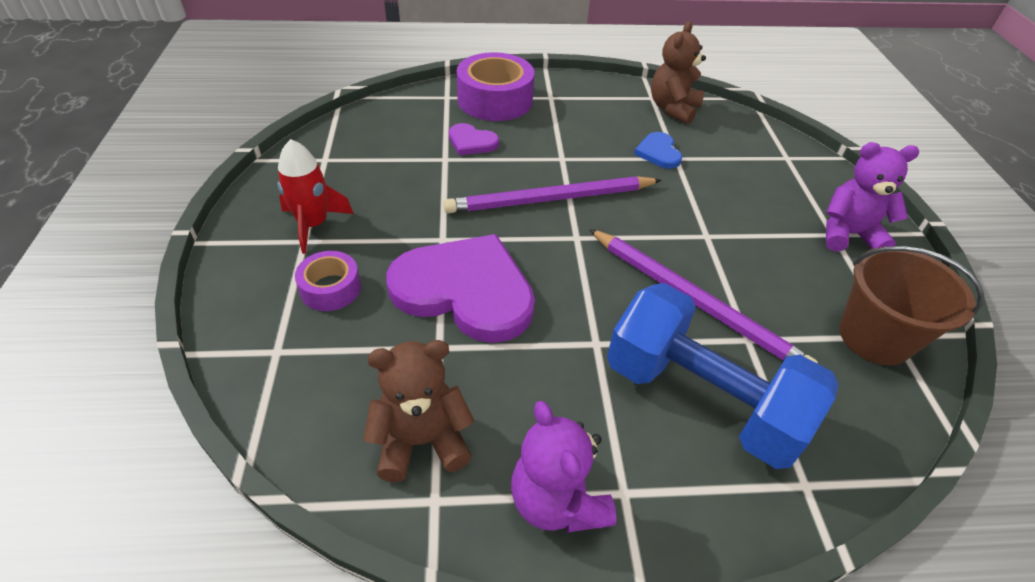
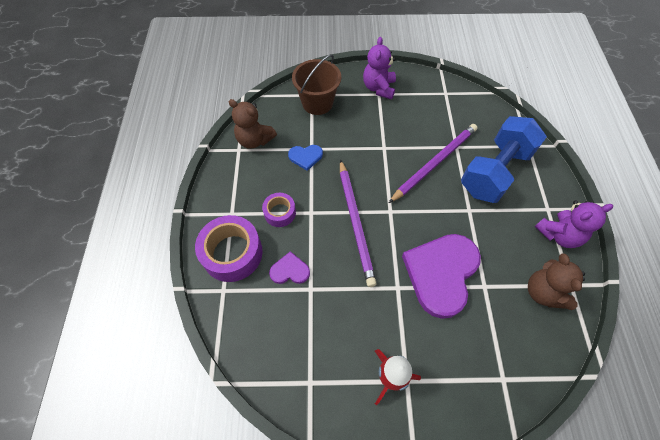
camera: 85 degrees left, 15 degrees up
(330, 288) = (449, 354): purple tape -> purple tape (280, 213)
(471, 142) = (290, 270): purple heart -> purple heart turned 120 degrees counterclockwise
(874, 337) = (448, 100): brown bucket -> brown bucket (317, 103)

